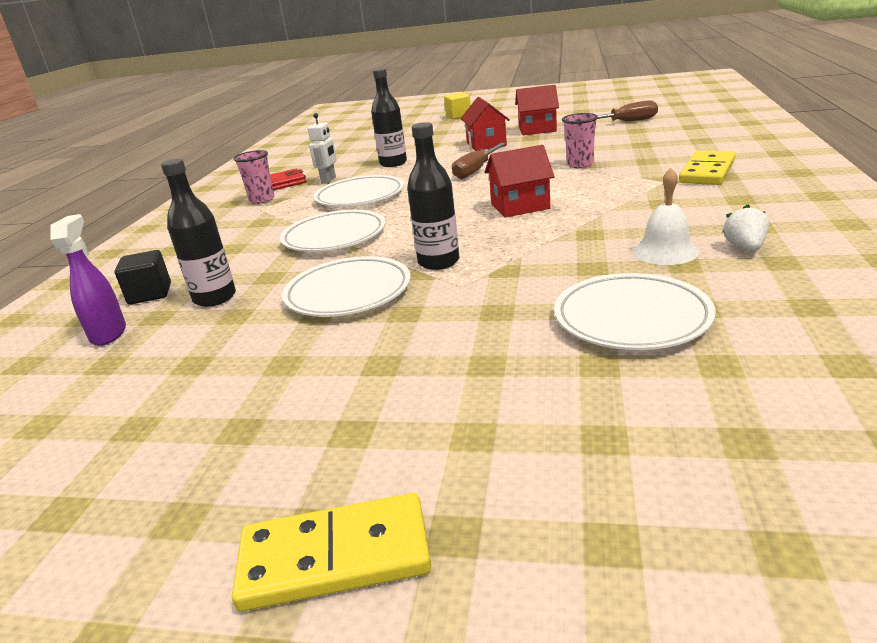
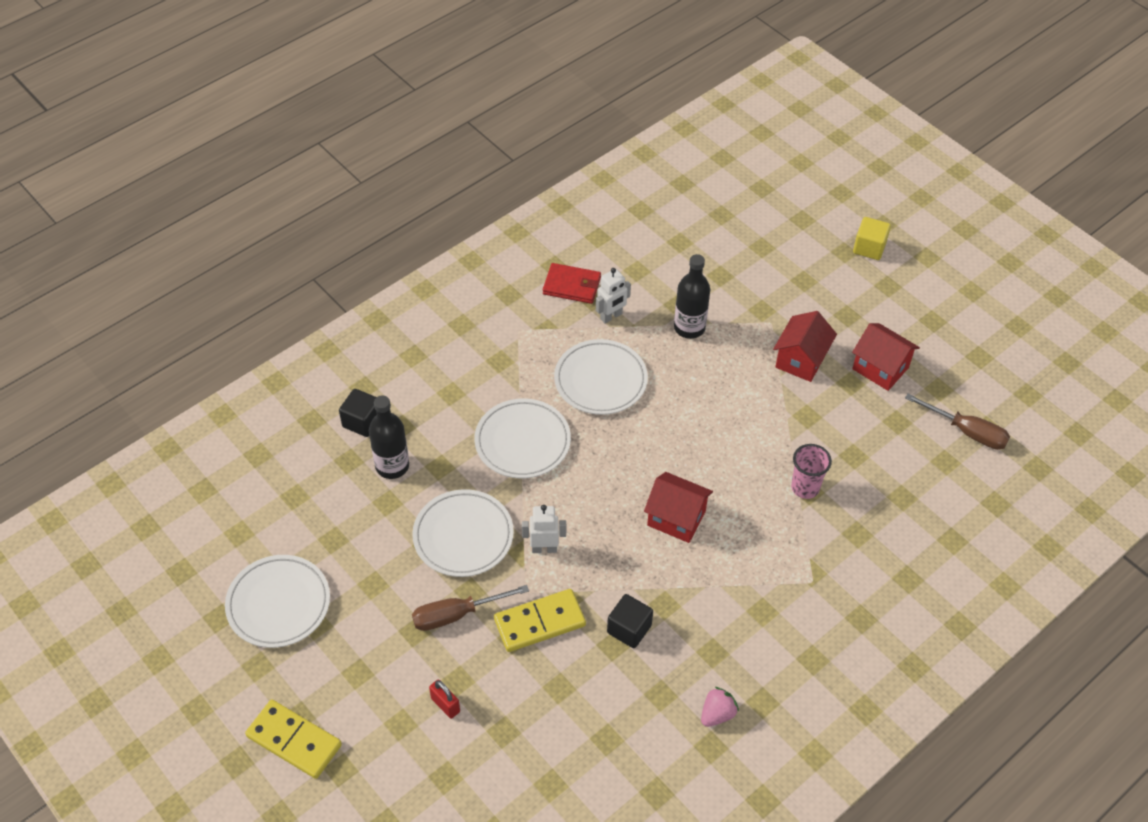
camera: 35 degrees right, 25 degrees up
(109, 334) = (314, 458): purple spray bottle -> none
(262, 200) = (534, 311): pink cup -> none
(438, 262) = (544, 548): black bottle -> white robot
(476, 170) = (727, 415): brown screwdriver -> brown screwdriver (456, 614)
(502, 387) = (445, 705): none -> red padlock
(587, 255) = (629, 629): none -> black cube
(631, 318) = (565, 713): white plate -> white plate (278, 604)
(665, 251) = (672, 671): white bell -> none
(707, 172) = (862, 599): yellow domino -> yellow domino (540, 622)
(745, 248) = (717, 714): white strawberry -> pink strawberry

